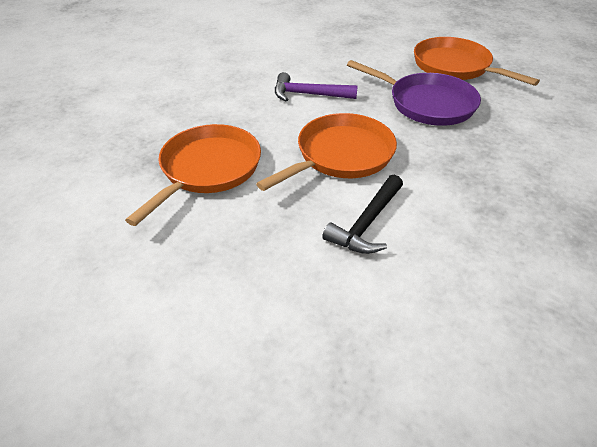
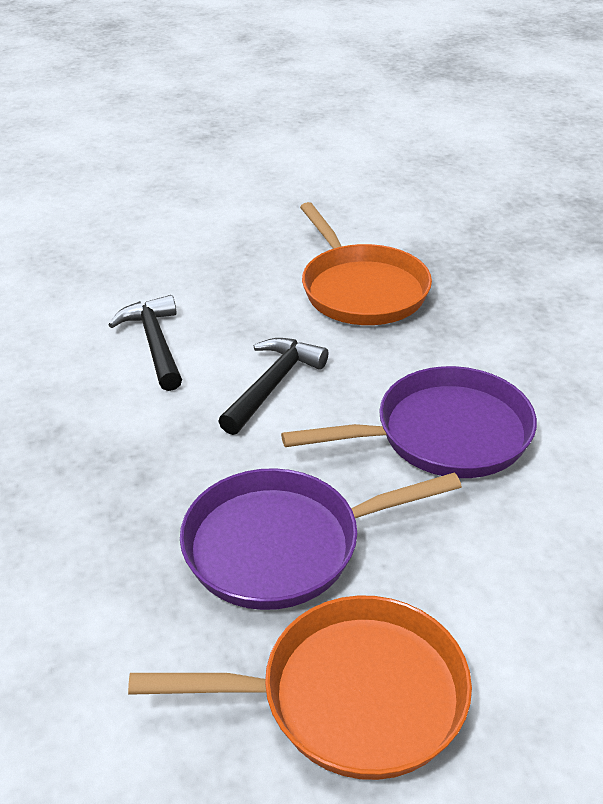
camera: 130 degrees right, 5 degrees down
(309, 94) = (444, 434): purple hammer -> purple pan
(341, 155) = (272, 385): orange pan -> black hammer

